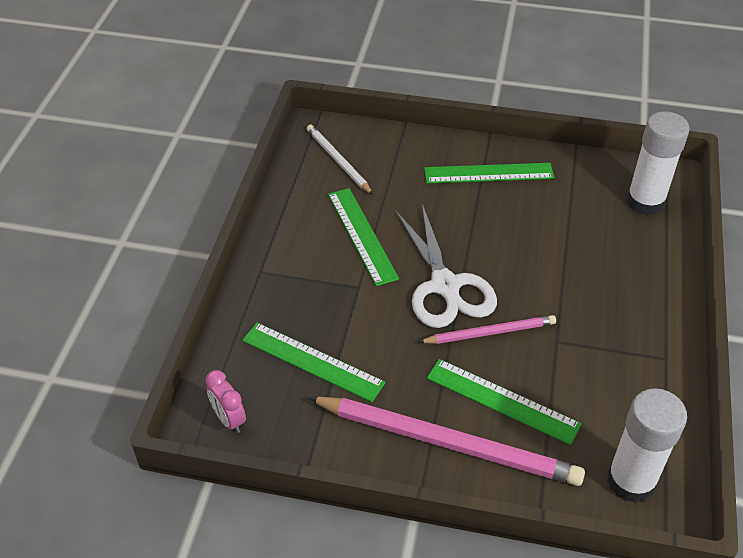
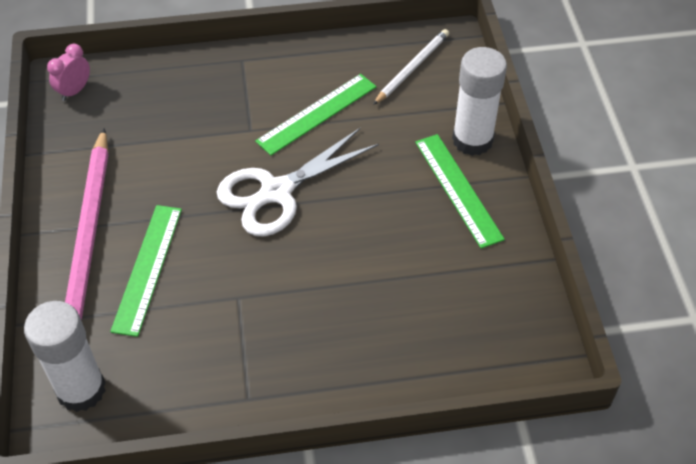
camera: 70 degrees right, 5 degrees up
(312, 361) = (150, 123): green ruler -> none
(489, 332) = (229, 240): pink pencil -> none
(645, 202) = (487, 343): white glue stick -> white glue stick (472, 140)

